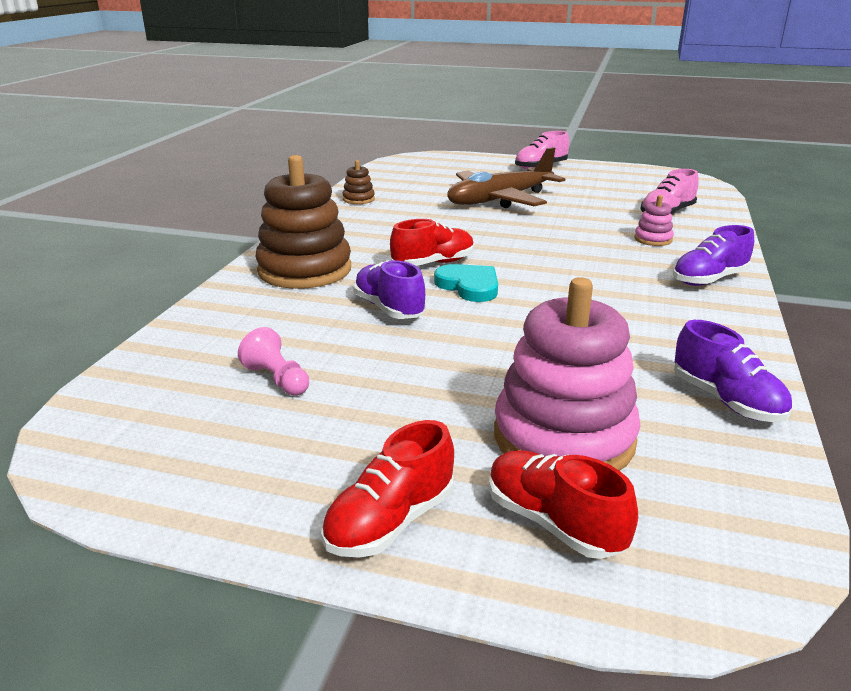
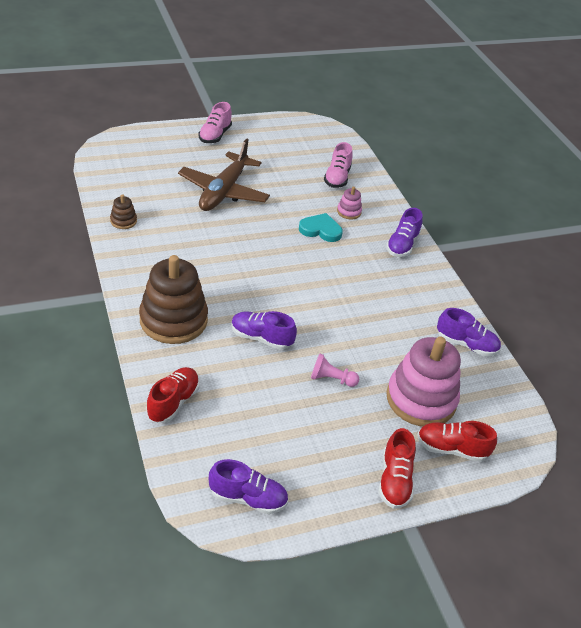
camera: 40 degrees left, 15 degrees up
(143, 449) = (248, 498): none -> purple shoe
(277, 379) = (260, 421): pink pawn -> pink pawn (331, 379)
(433, 263) = (246, 283): red shoe -> red shoe (173, 402)
(469, 286) = (286, 299): turquoise heart -> turquoise heart (320, 230)

